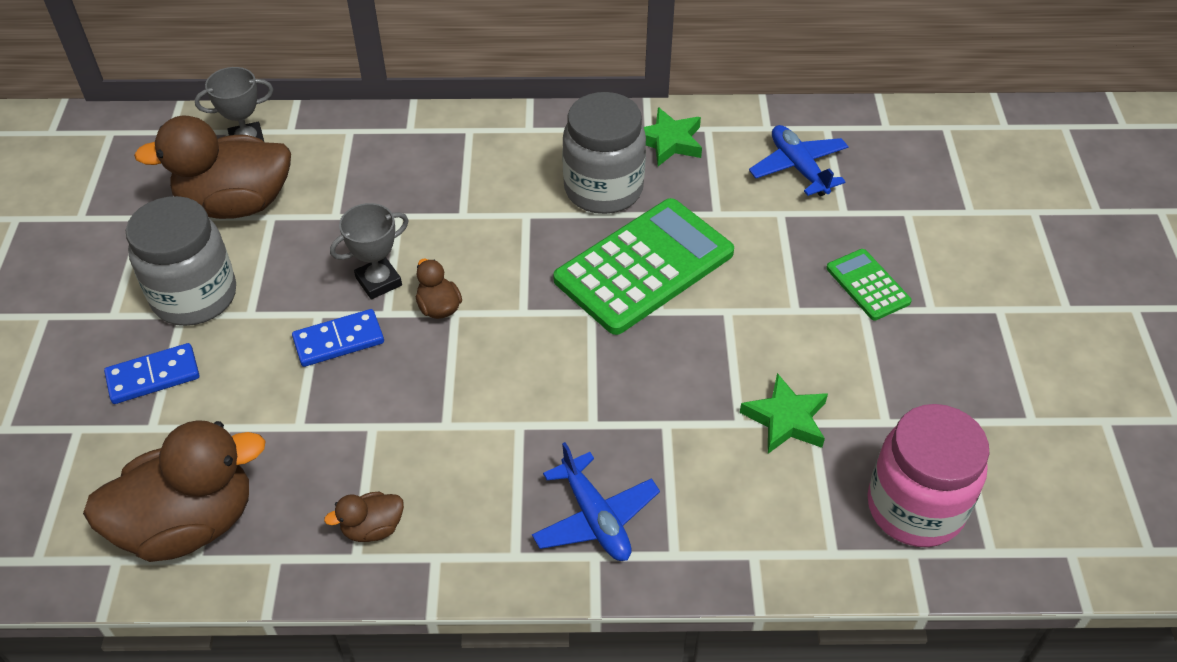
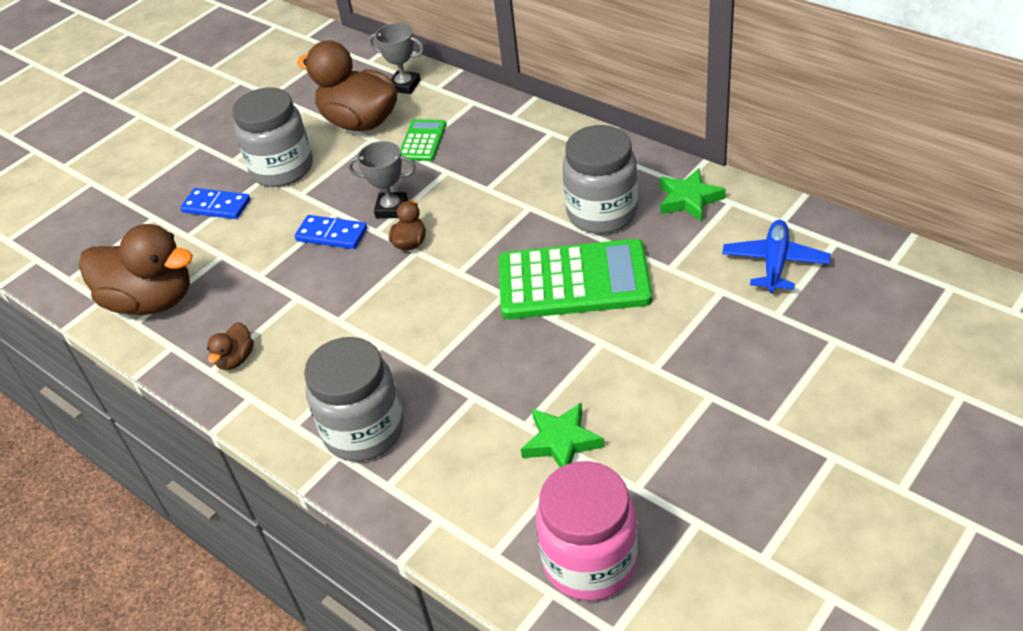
camera: 45 degrees right, 5 degrees down
(372, 528) = (236, 359): brown duck -> brown duck turned 90 degrees counterclockwise
(595, 518) = (364, 431): blue plane -> grey jar
(867, 285) = (735, 379): green calculator -> green calculator (422, 141)

